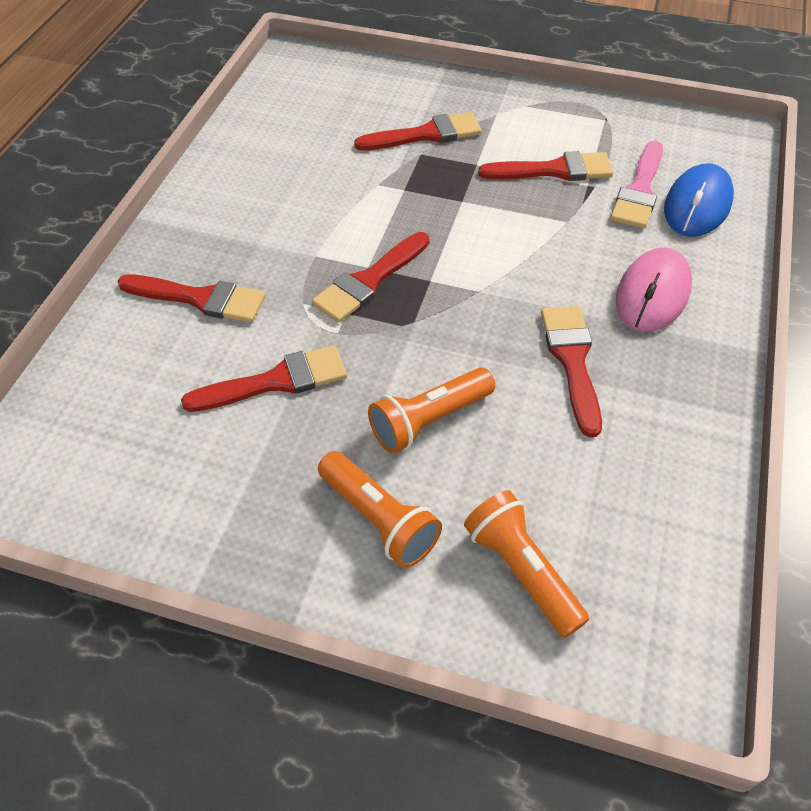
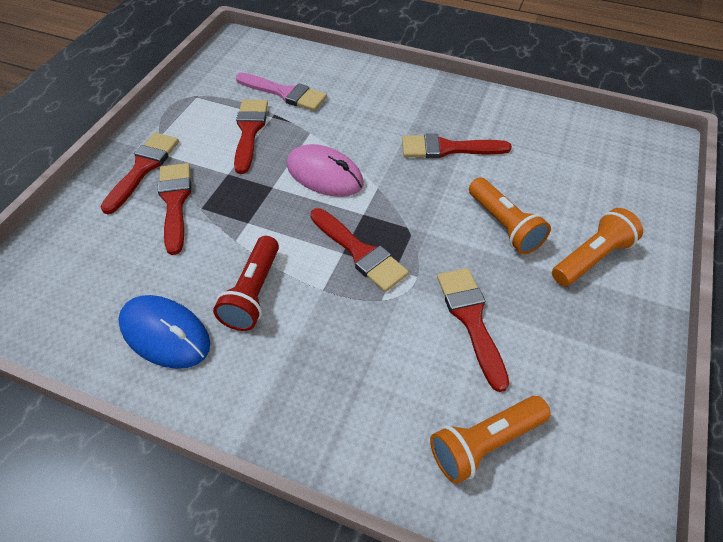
camera: 85 degrees left, 0 degrees up
(200, 298) = (369, 384): red brush -> red brush (143, 168)
(309, 206) = (253, 293): none -> red flashlight
(521, 571) = (614, 192): orange flashlight -> orange flashlight (485, 443)
(652, 294) = (389, 104): pink mouse -> pink mouse (324, 174)
(697, 205) = (306, 71): blue mouse -> blue mouse (165, 334)

